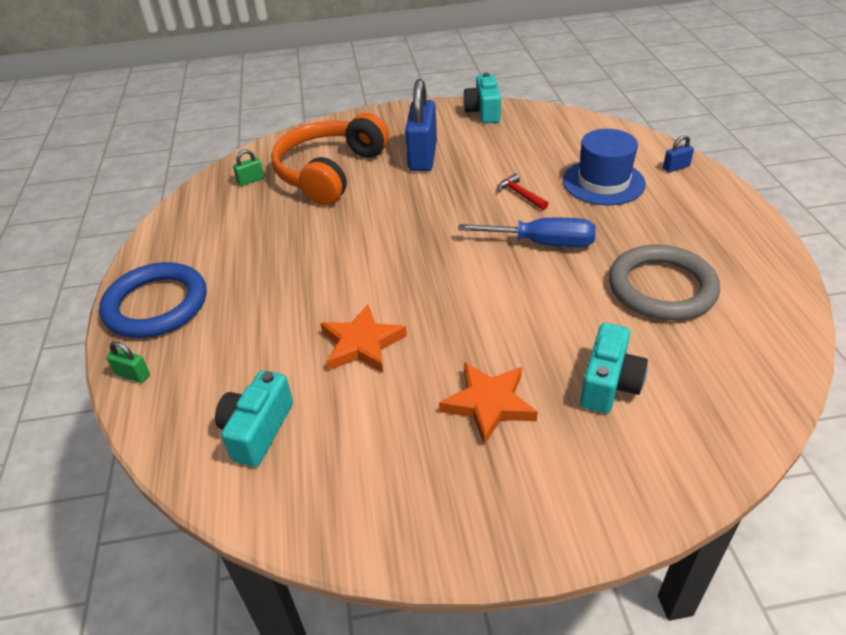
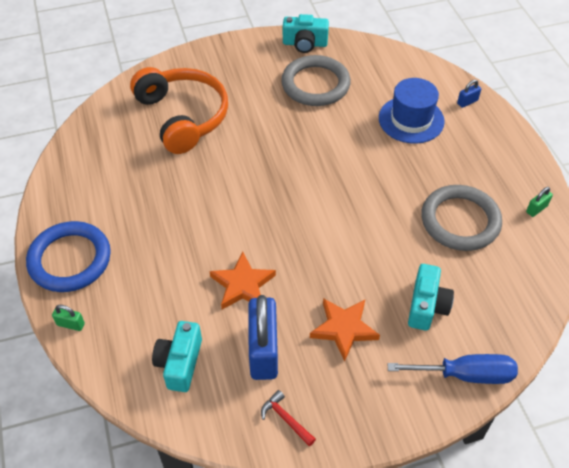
camera: 10 degrees left, 10 degrees up
(251, 180) = (115, 128): green padlock -> green padlock (536, 209)
(330, 172) = (183, 116): orange headphones -> orange headphones turned 135 degrees clockwise
(422, 156) = (259, 96): blue padlock -> blue padlock (263, 351)
(483, 112) = (305, 44): turquoise camera -> turquoise camera turned 75 degrees counterclockwise
(490, 147) = (315, 84): none -> grey ring
(520, 195) = (346, 135): red hammer -> red hammer (286, 419)
(542, 243) = (368, 183): blue screwdriver -> blue screwdriver (465, 375)

